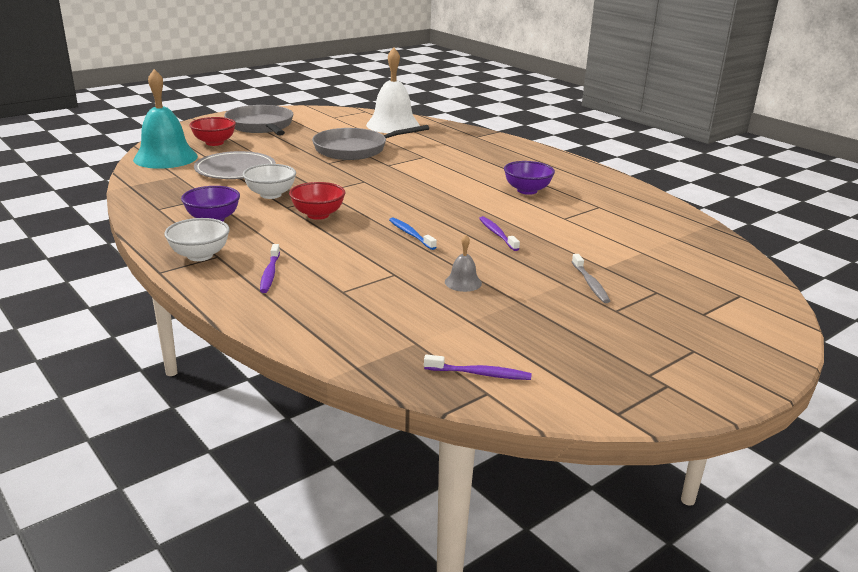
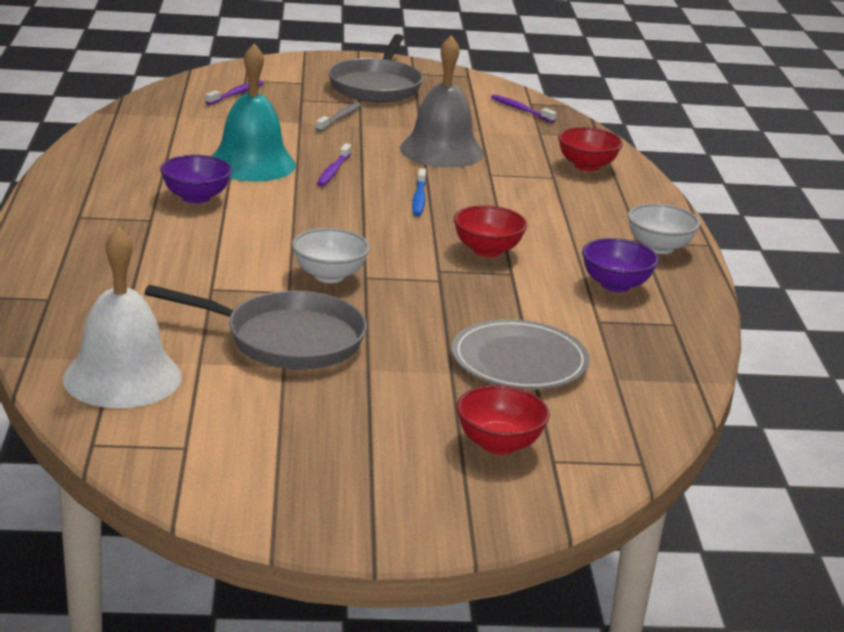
camera: 145 degrees left, 0 degrees up
(165, 158) = (611, 430): turquoise bell -> turquoise bell (251, 164)
(261, 126) = (364, 469): grey pan -> grey pan (376, 86)
(270, 273) = (603, 209): purple toothbrush -> purple toothbrush (236, 94)
(271, 195) = (513, 297): white bowl -> white bowl (329, 276)
(327, 317) = (586, 166): none -> red bowl
(463, 282) = (441, 151): grey bell -> grey bell, size x2.28

